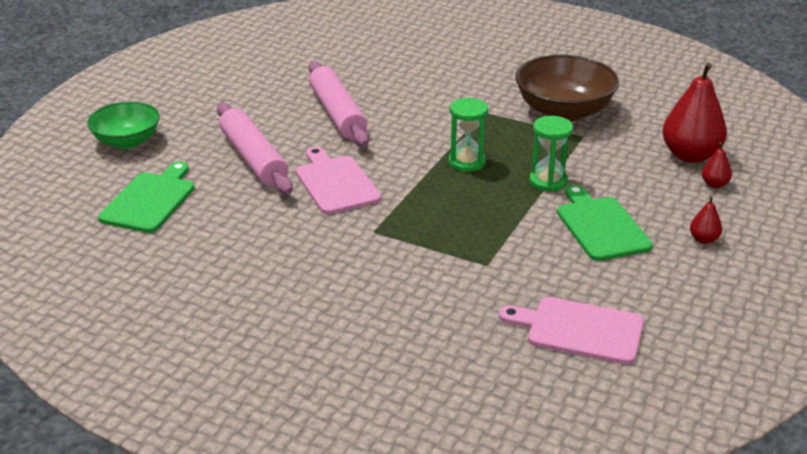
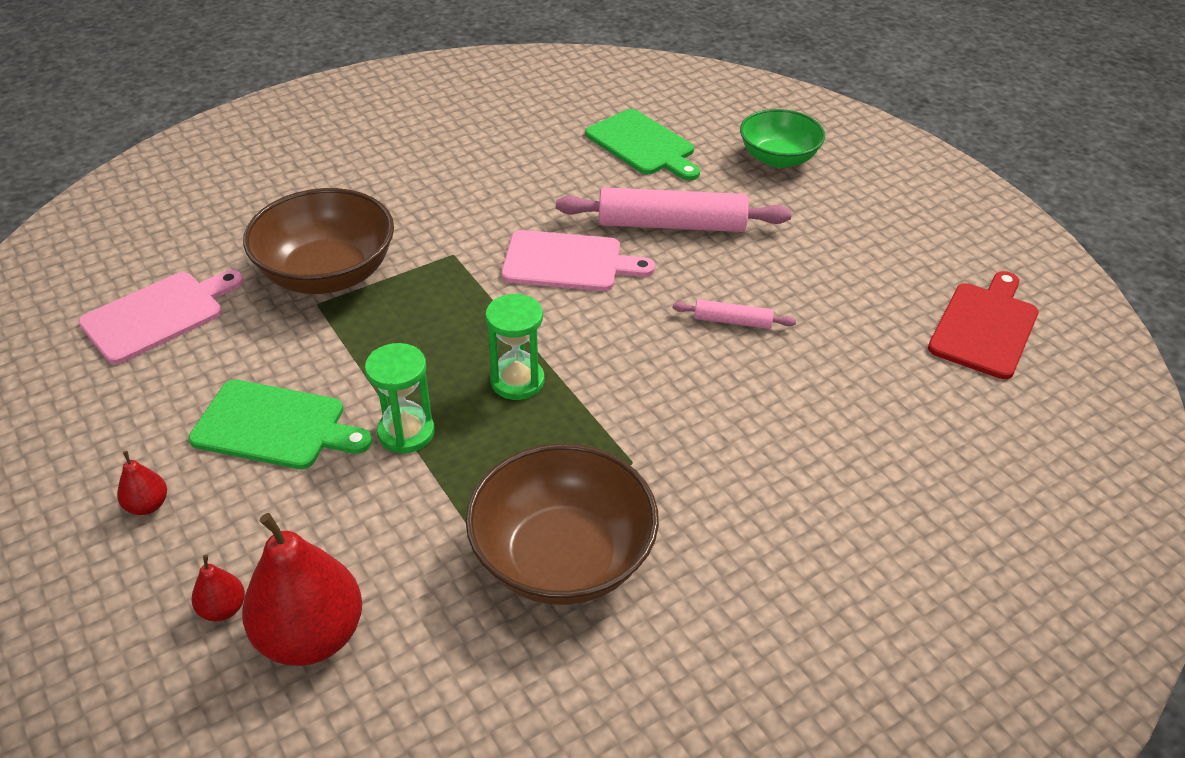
camera: 120 degrees right, 10 degrees up
(267, 48) = (985, 327): none -> red cutting board
(338, 114) = (732, 321): pink rolling pin -> pink rolling pin, size x0.48
(452, 275) = (327, 274): none -> brown bowl

